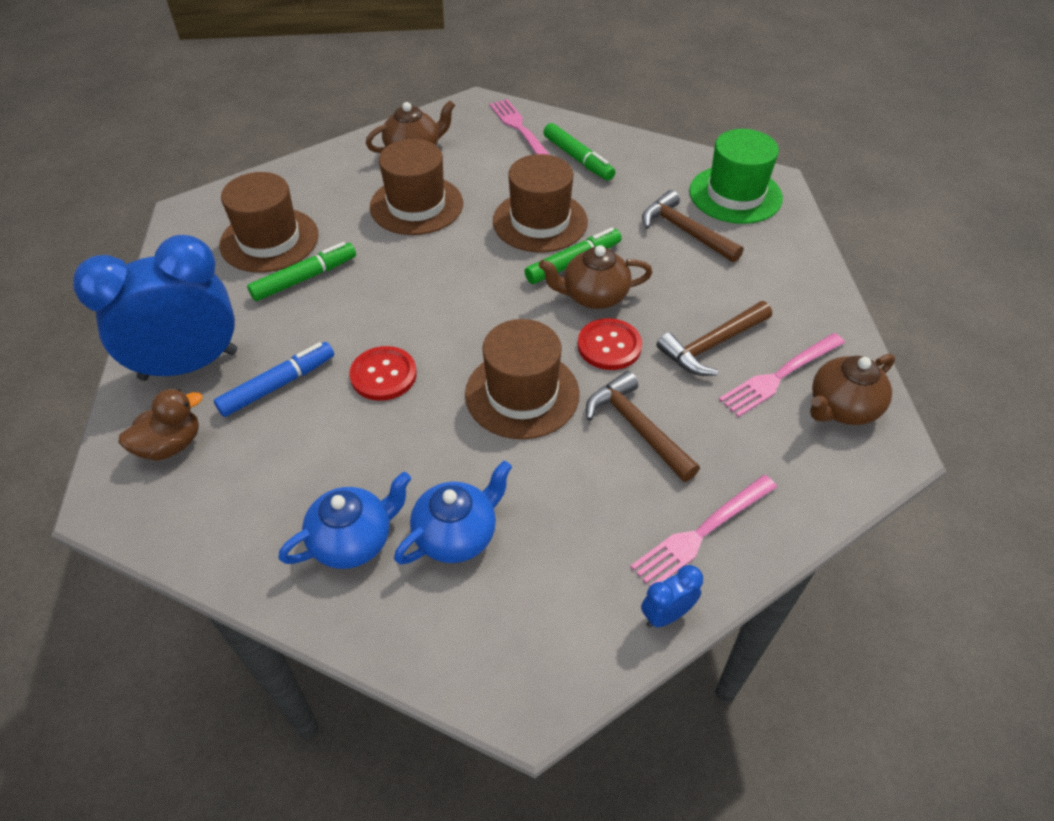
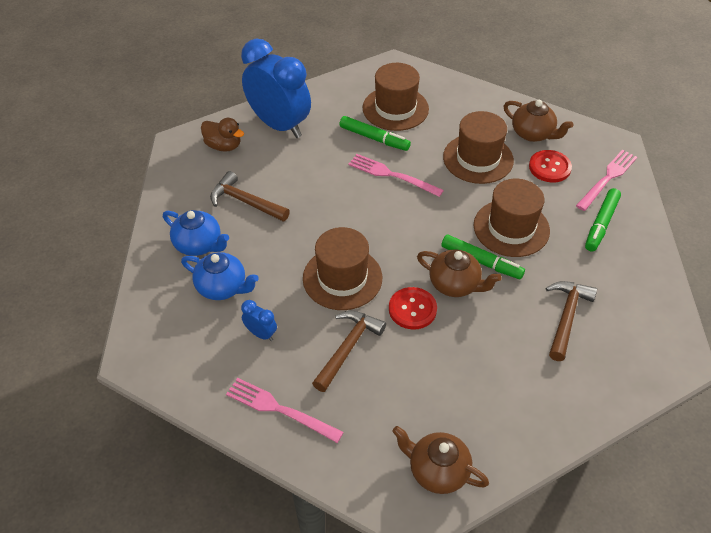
camera: 65 degrees right, 0 degrees up
(278, 385) = (285, 166): blue marker -> none
(383, 375) = (319, 207): red button -> red button (549, 167)
(593, 296) = (455, 284): brown teapot -> brown teapot turned 150 degrees clockwise
(666, 615) = (212, 407): blue clock -> blue clock (261, 334)
(712, 345) = (450, 369): brown hammer -> brown hammer (245, 202)
(735, 194) = (640, 338): green hat -> none
(779, 376) = (446, 421): pink fork -> pink fork (391, 175)

